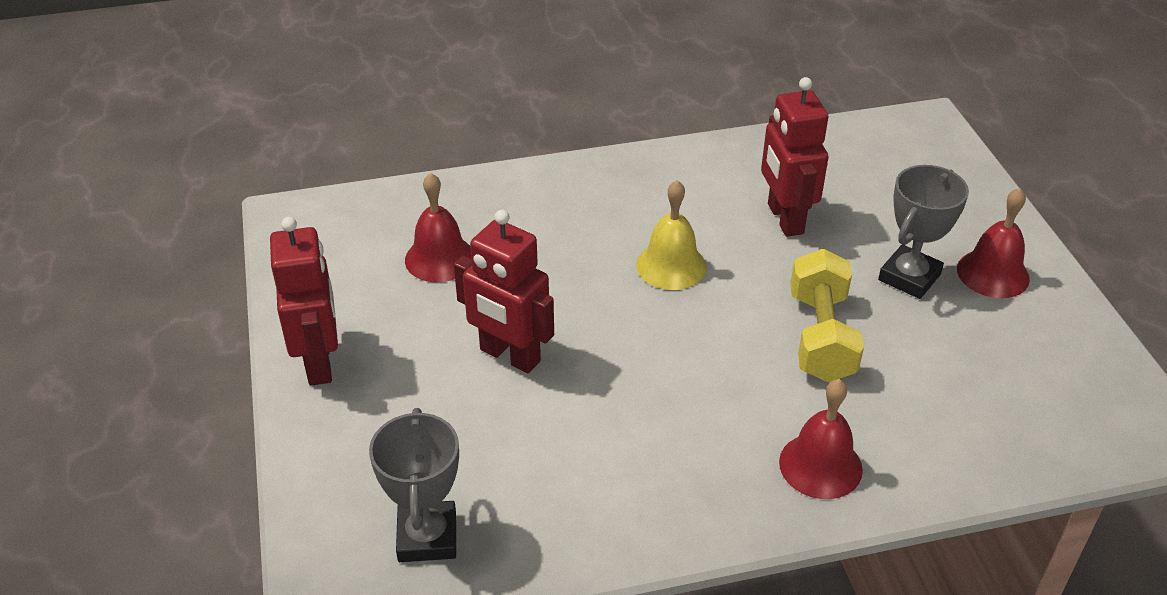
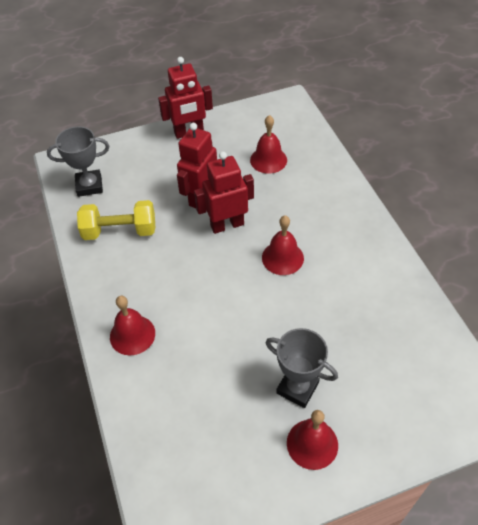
camera: 85 degrees right, 10 degrees up
(671, 265) = (282, 258): yellow bell -> red bell
(784, 219) = (341, 314): red robot -> red robot (227, 225)
(821, 336) = (233, 335): yellow dumbbell -> yellow dumbbell (120, 231)

